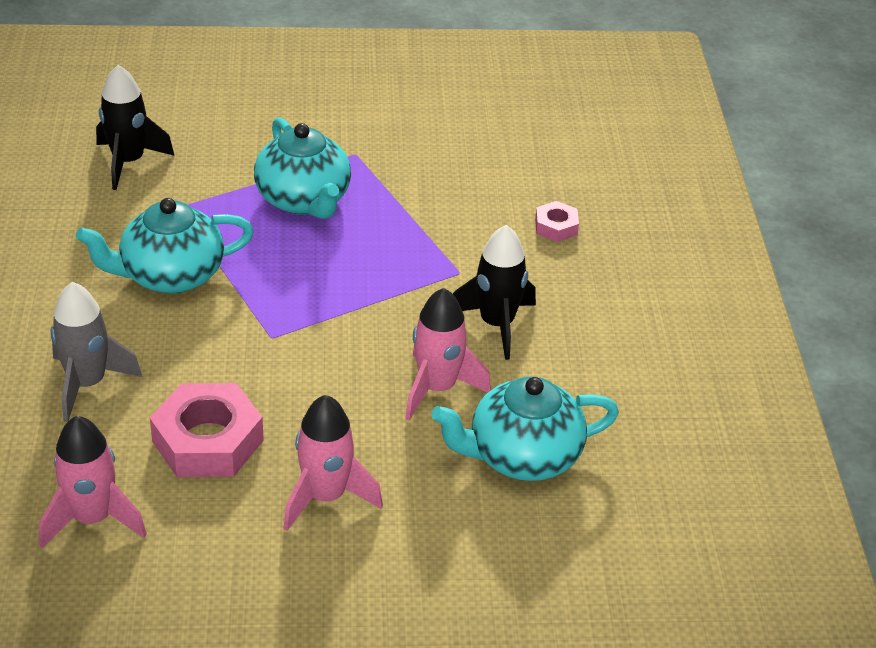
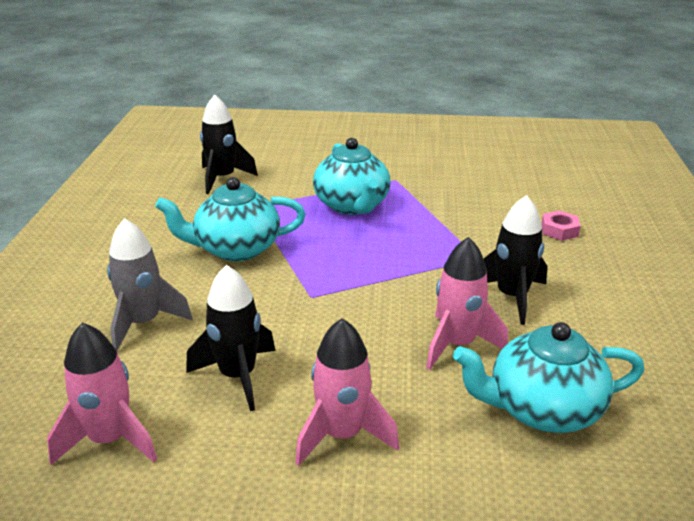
camera: 10 degrees right, 10 degrees down
(208, 441) = (237, 376): pink nut -> black rocket

